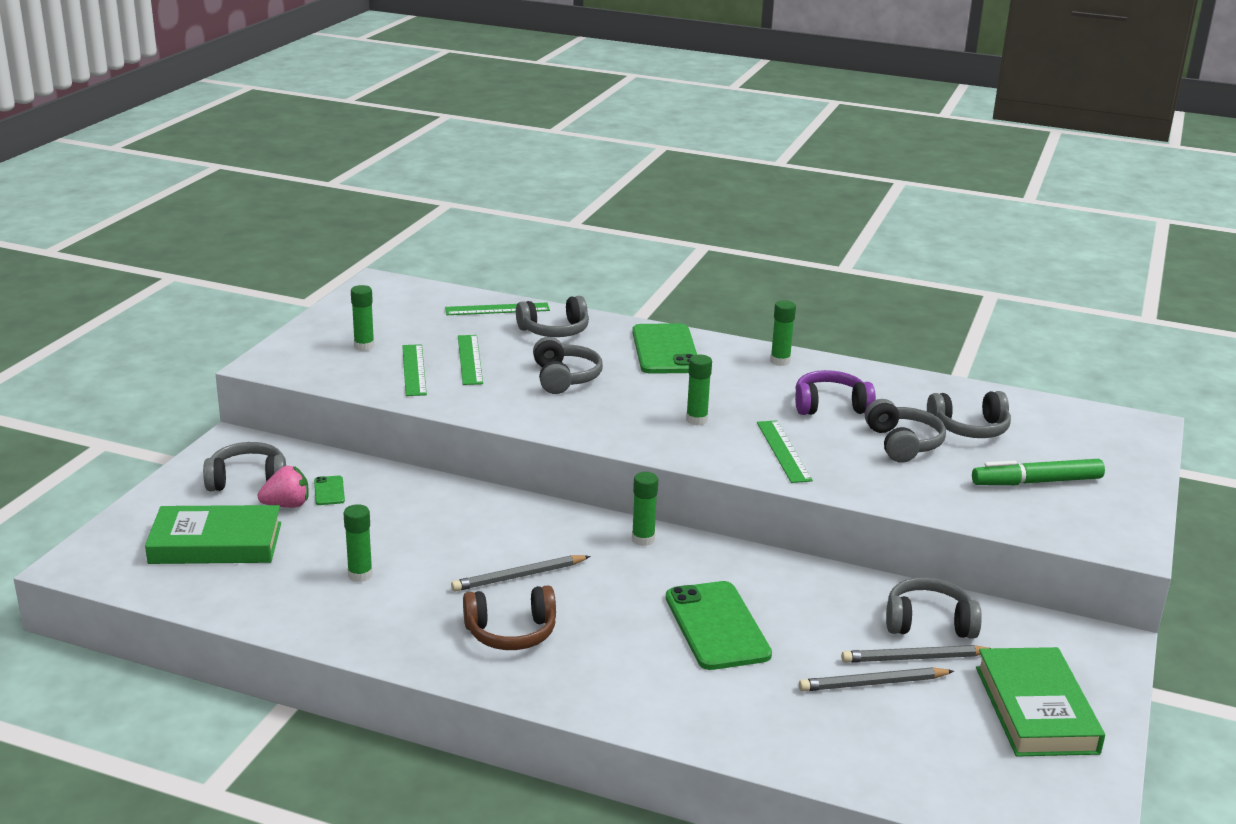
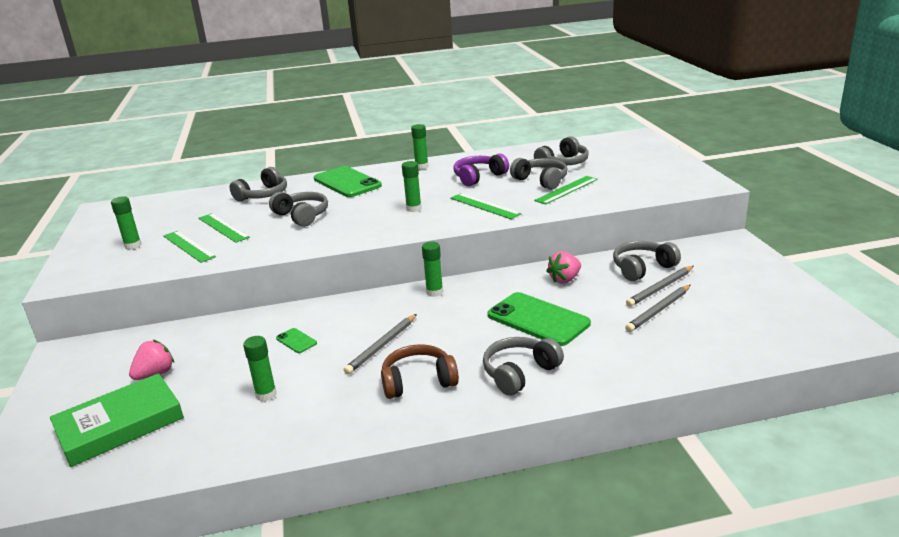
camera: 30 degrees left, 0 degrees up
(247, 480) = (103, 371): grey headphones -> grey headphones (519, 373)
(329, 491) = (180, 351): green phone -> green phone (296, 341)
(497, 309) = (209, 196): green ruler -> green ruler (566, 190)
(511, 632) = (418, 381): brown headphones -> brown headphones turned 150 degrees counterclockwise
(811, 592) = (565, 279): none -> pink strawberry
(1035, 709) = (749, 286): green book -> none
(1036, 482) = (629, 174): green marker -> none

